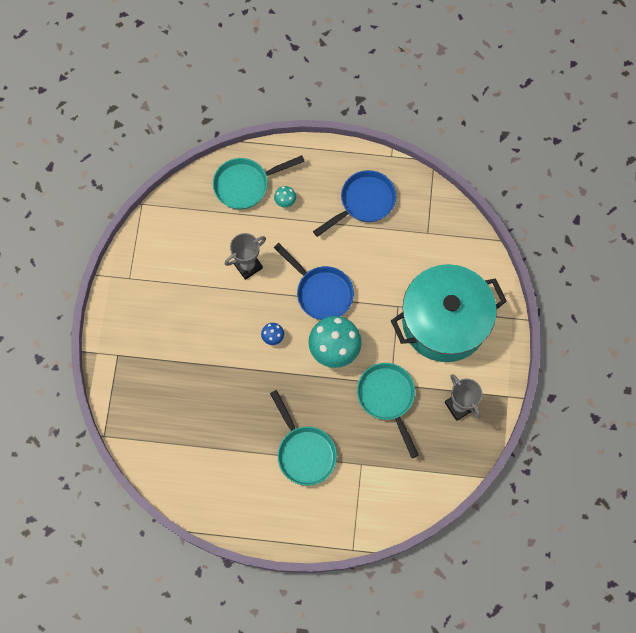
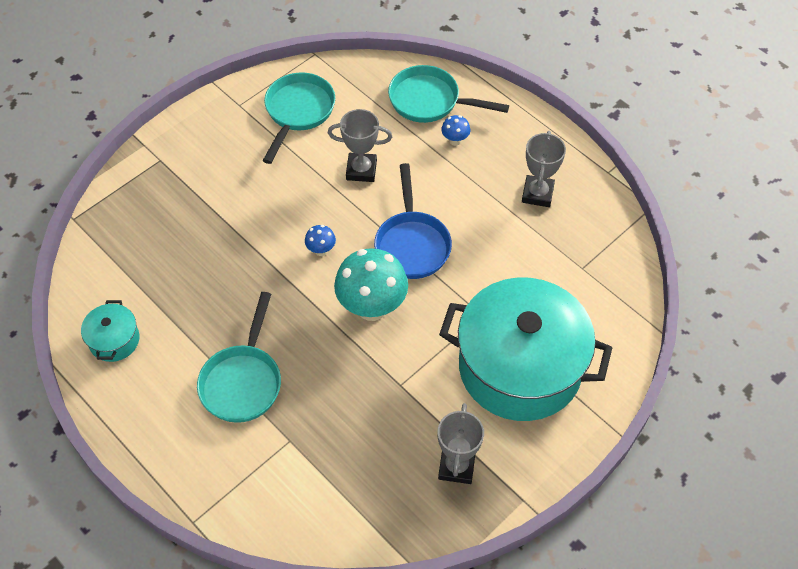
camera: 40 degrees right, 15 degrees down
(208, 488) = (114, 340): none -> turquoise pot
(285, 202) = (455, 140): turquoise mushroom -> blue mushroom
(363, 202) = (537, 194): blue pan -> grey trophy
(387, 398) = (382, 396): turquoise pan -> turquoise pan (298, 112)

